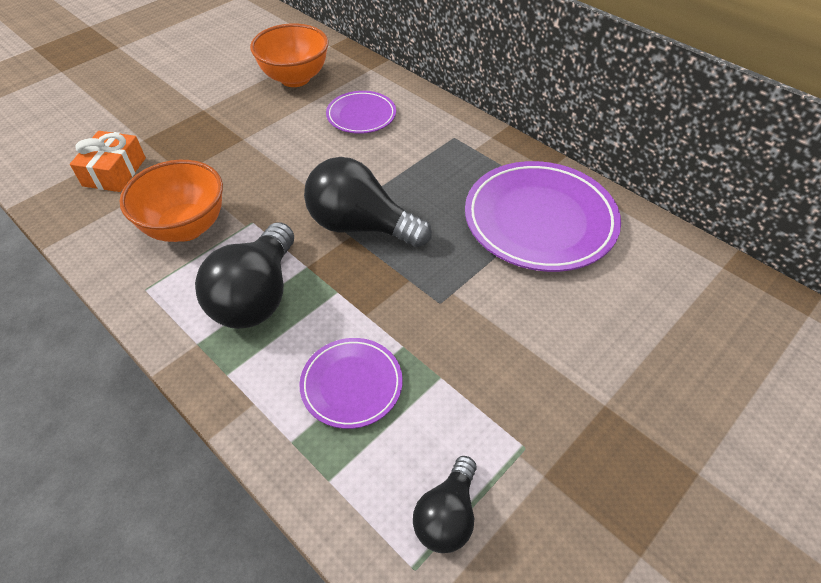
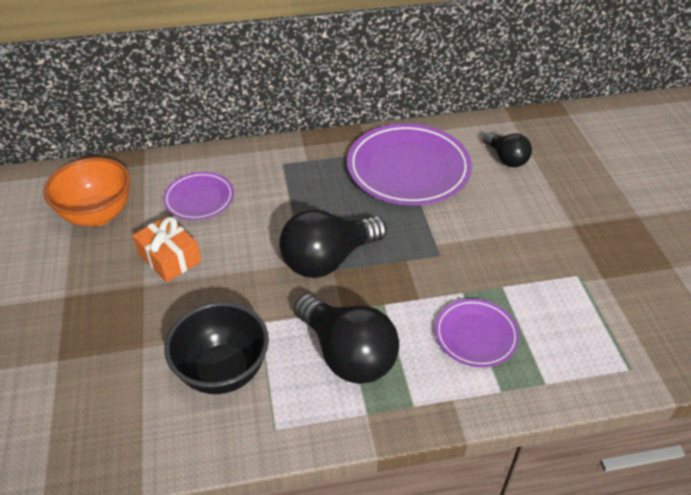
camera: 55 degrees left, 5 degrees down
(114, 172) = (84, 400): orange gift -> orange gift (169, 258)
(186, 227) = (223, 371): orange bowl -> black bowl
(447, 515) = (604, 335): black light bulb -> black light bulb (506, 158)

